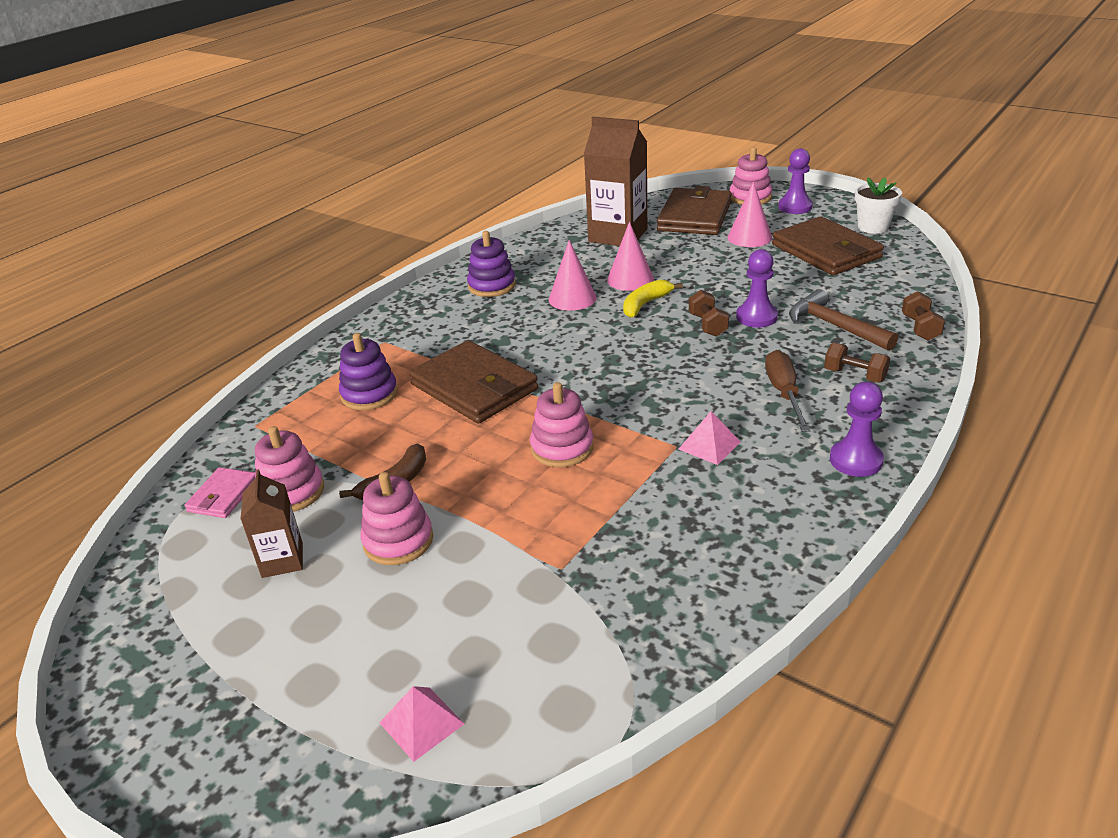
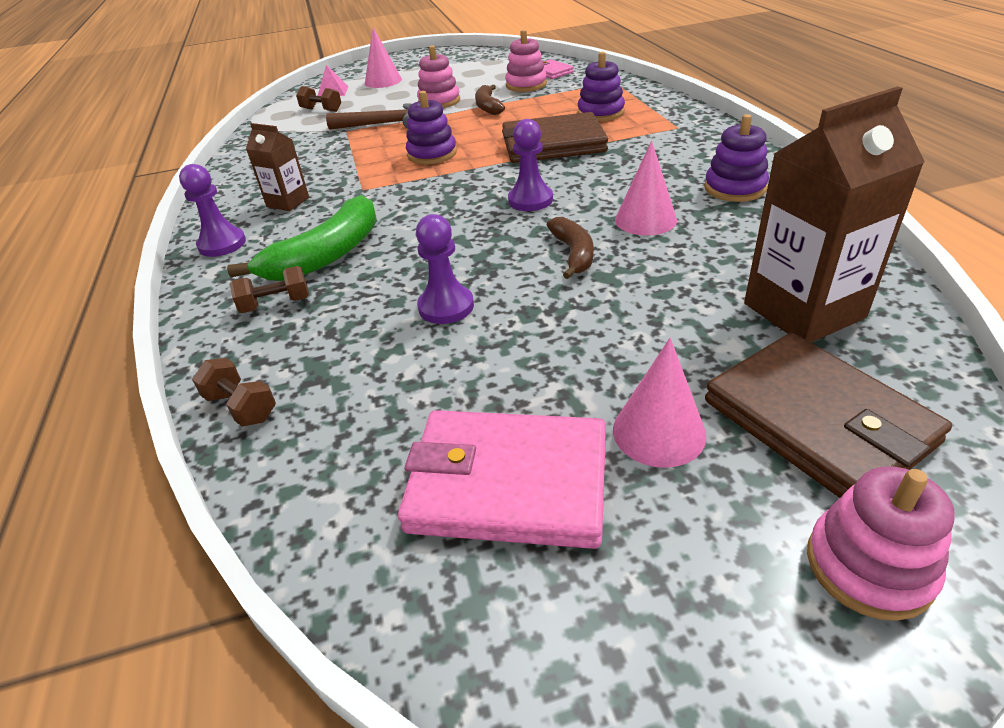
camera: 130 degrees right, 5 degrees up
(282, 560) = (474, 79): brown carton -> brown carton (288, 202)
(562, 448) = (432, 154): pink stacking toy -> purple stacking toy
(630, 279) = (646, 267): pink cone -> pink cone (383, 81)
(645, 304) = (573, 254): yellow banana -> brown banana
(707, 325) = (479, 270): brown dumbbell -> brown dumbbell (321, 110)
(709, 445) = (340, 200): pink pyramid -> none
(784, 393) = (326, 256): brown screwdriver -> green banana
(795, 207) = (744, 601): purple pawn -> purple pawn (530, 200)
(826, 251) = (508, 483): brown wallet -> pink wallet
(834, 326) = (349, 346): brown hammer -> brown hammer (383, 124)
(873, 227) = (513, 645): white flower pot -> none

